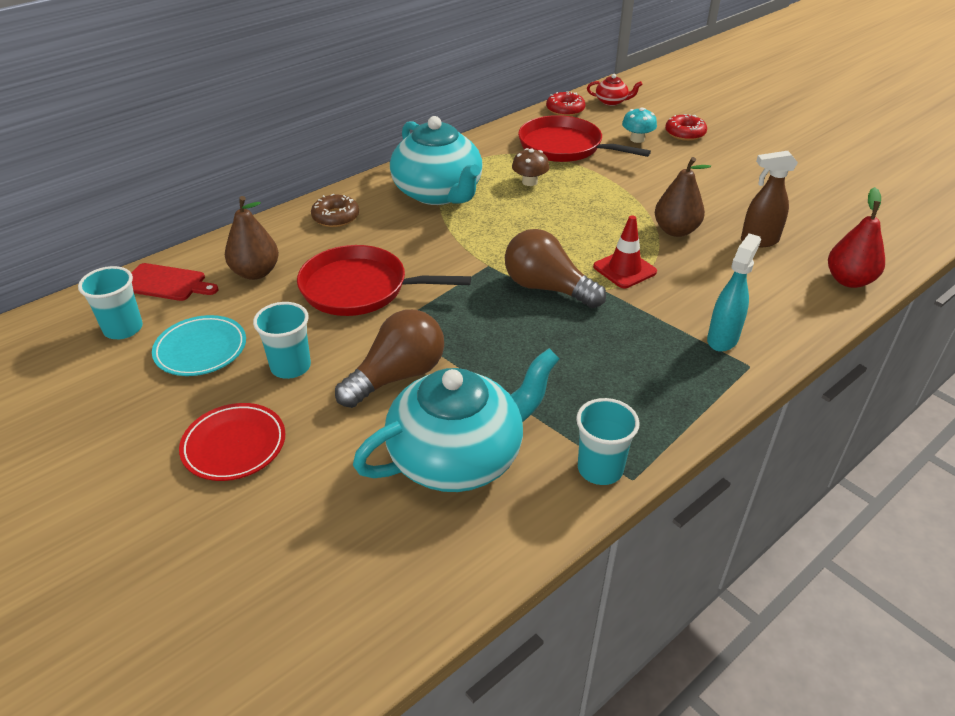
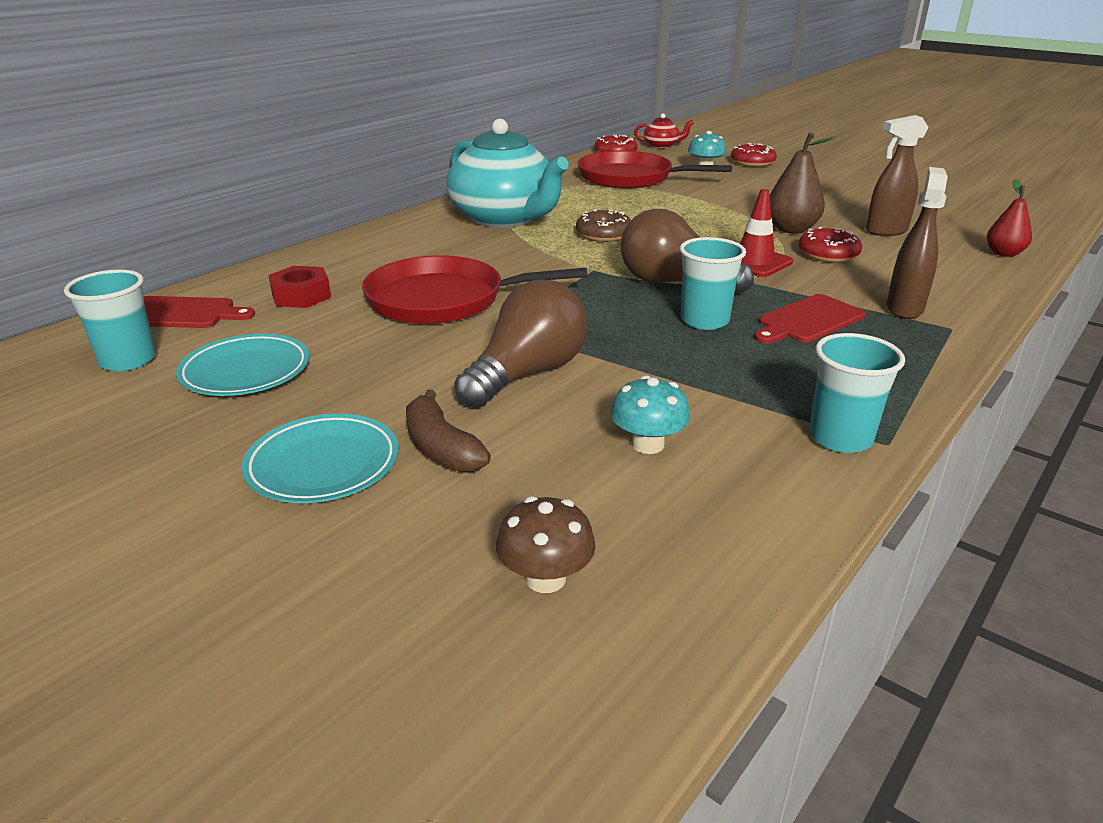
camera: 10 degrees left, 10 degrees down
(234, 445) = (323, 465): red plate -> turquoise plate
(256, 272) = (301, 296): brown pear -> red nut
(290, 367) = (378, 377): turquoise cup -> turquoise cup (704, 320)
(315, 441) = (441, 448): none -> brown banana
(335, 217) = (388, 244): brown donut -> brown donut (604, 234)
(458, 456) = (647, 444): turquoise teapot -> turquoise mushroom
(529, 182) = (606, 204): brown mushroom -> brown mushroom (545, 578)
(636, 344) = (808, 320): none -> red cutting board
(692, 266) = (828, 254): none -> red donut
(722, 339) = (904, 308): turquoise spray bottle -> brown spray bottle
(849, 280) = (1003, 253): red pear -> red pear, size x0.67

